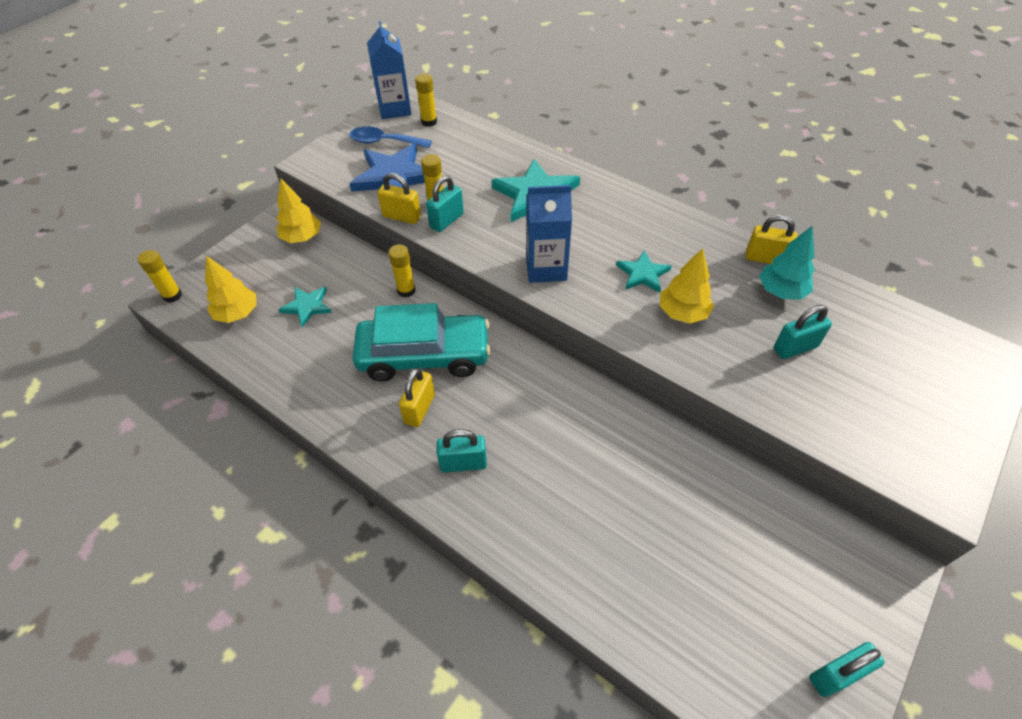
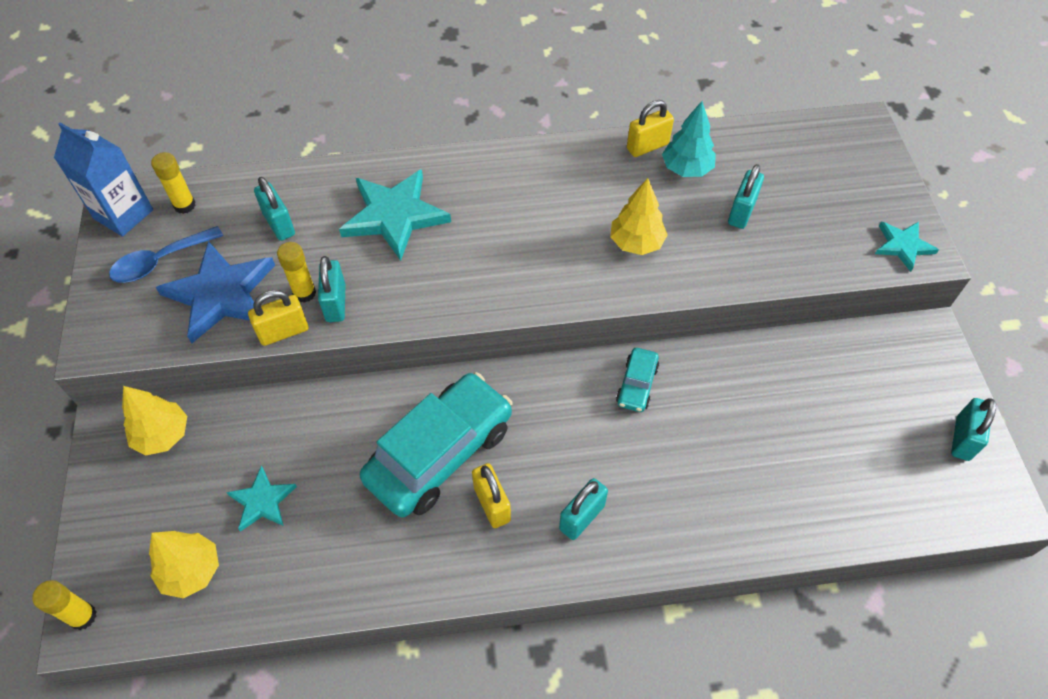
camera: 45 degrees left, 5 degrees up
(406, 290) = (348, 404): yellow glue stick -> none
(465, 160) = (279, 224): none -> turquoise padlock
(546, 268) = (484, 283): blue carton -> none
(595, 414) = (637, 385): none -> turquoise car
(642, 274) = (570, 229): turquoise star -> turquoise star (903, 246)

